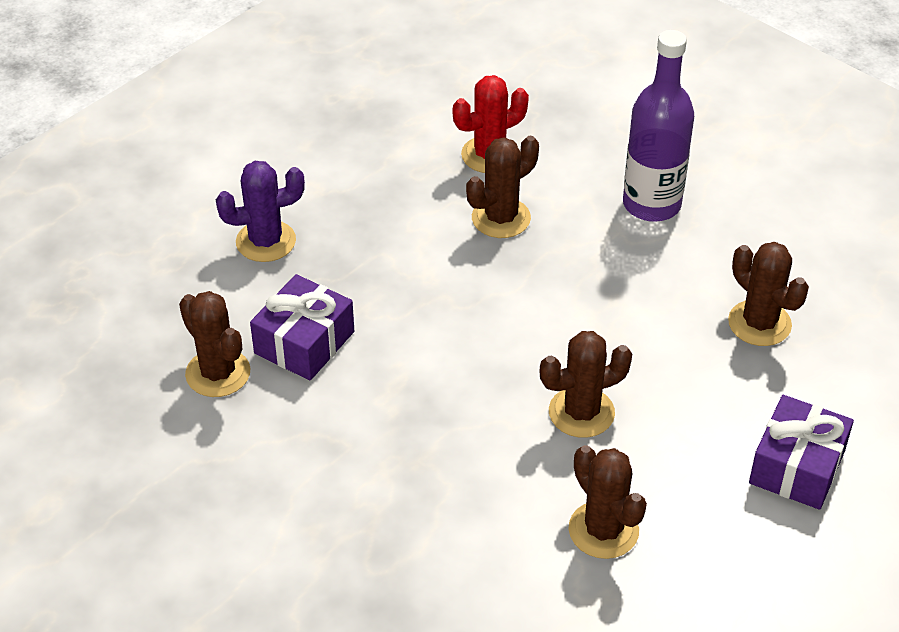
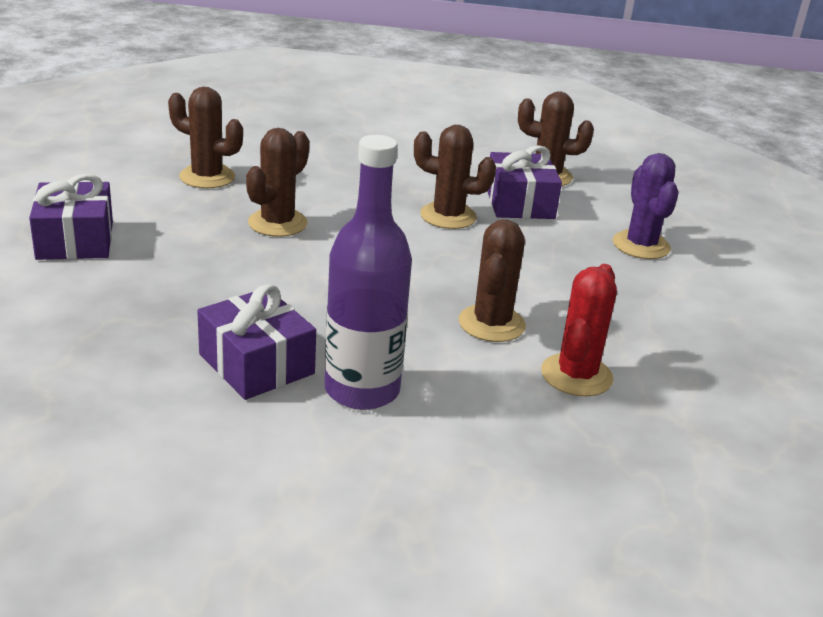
camera: 140 degrees right, 15 degrees down
(266, 241) = (641, 245): purple cactus -> purple cactus turned 45 degrees counterclockwise
(711, 255) = (256, 364): none -> purple gift
(759, 323) = (165, 322): brown cactus -> brown cactus (448, 216)

